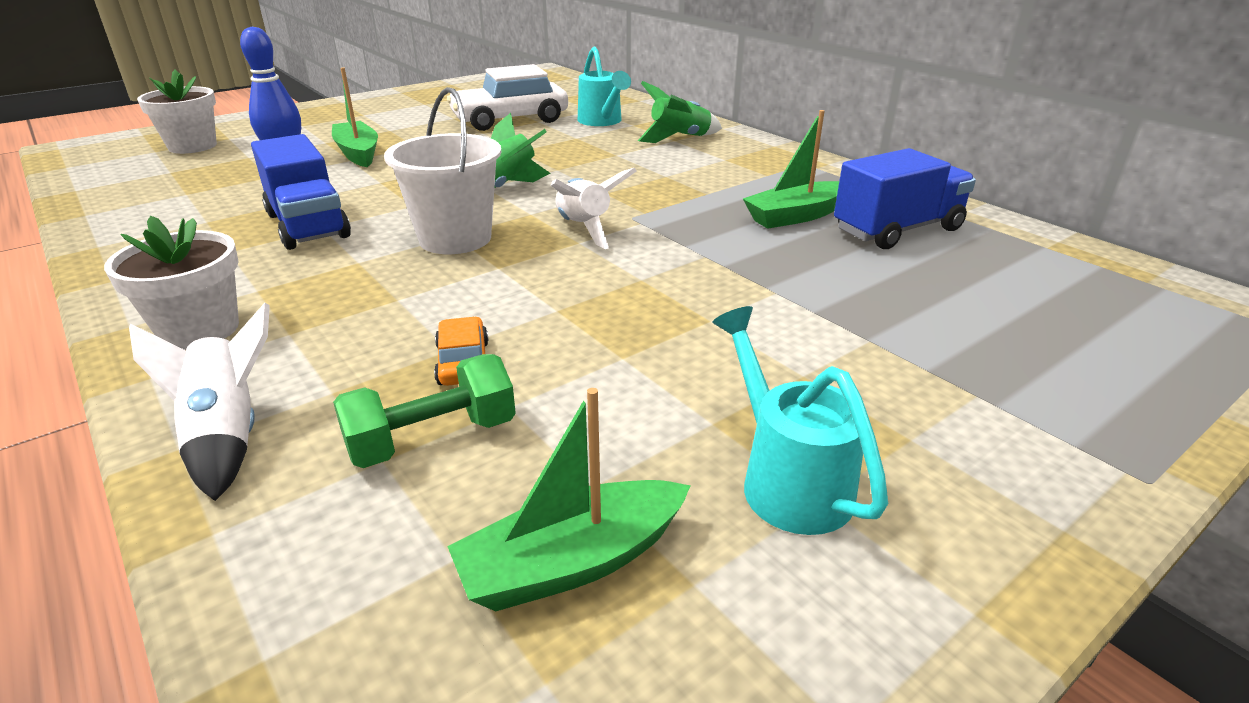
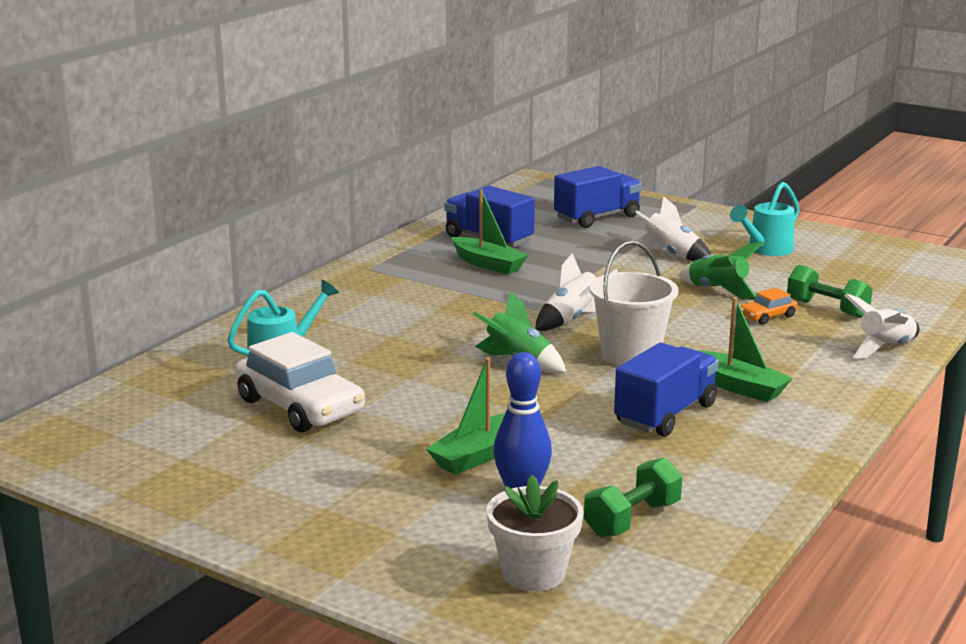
camera: 110 degrees left, 10 degrees down
(186, 180) = (632, 519): none -> green dumbbell
(199, 330) = (830, 391): white flower pot -> none
(572, 562) = (851, 274): green boat -> green boat (738, 387)
(679, 138) = (324, 317): green rocket -> green rocket (718, 291)
(792, 352) = (671, 255): none -> white rocket
(1018, 329) = (597, 217): none -> blue truck

